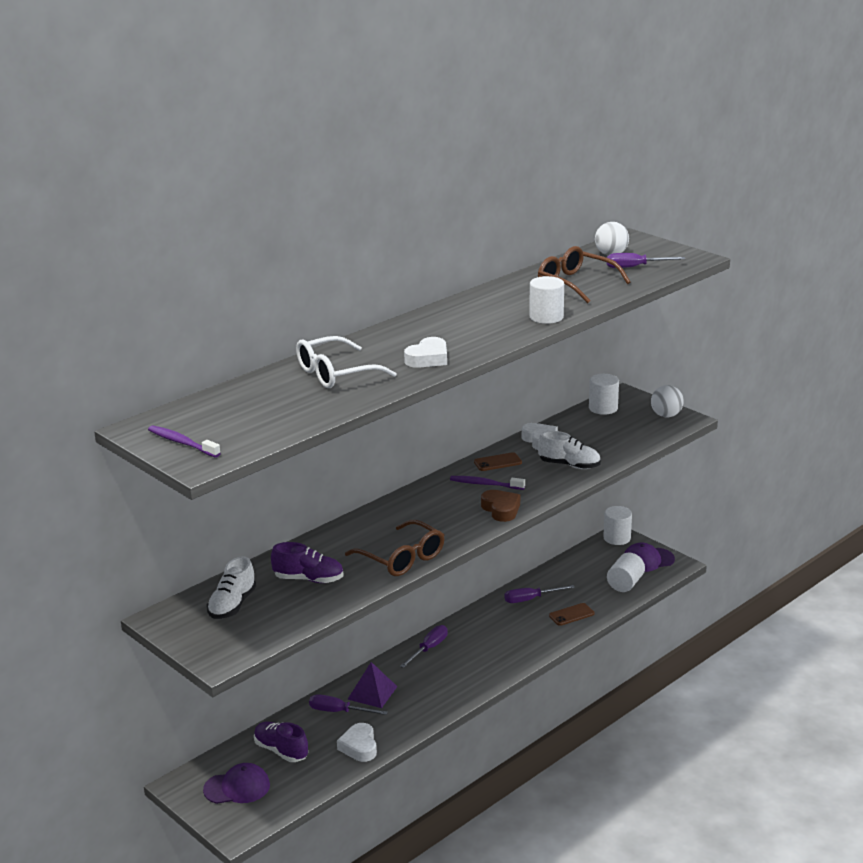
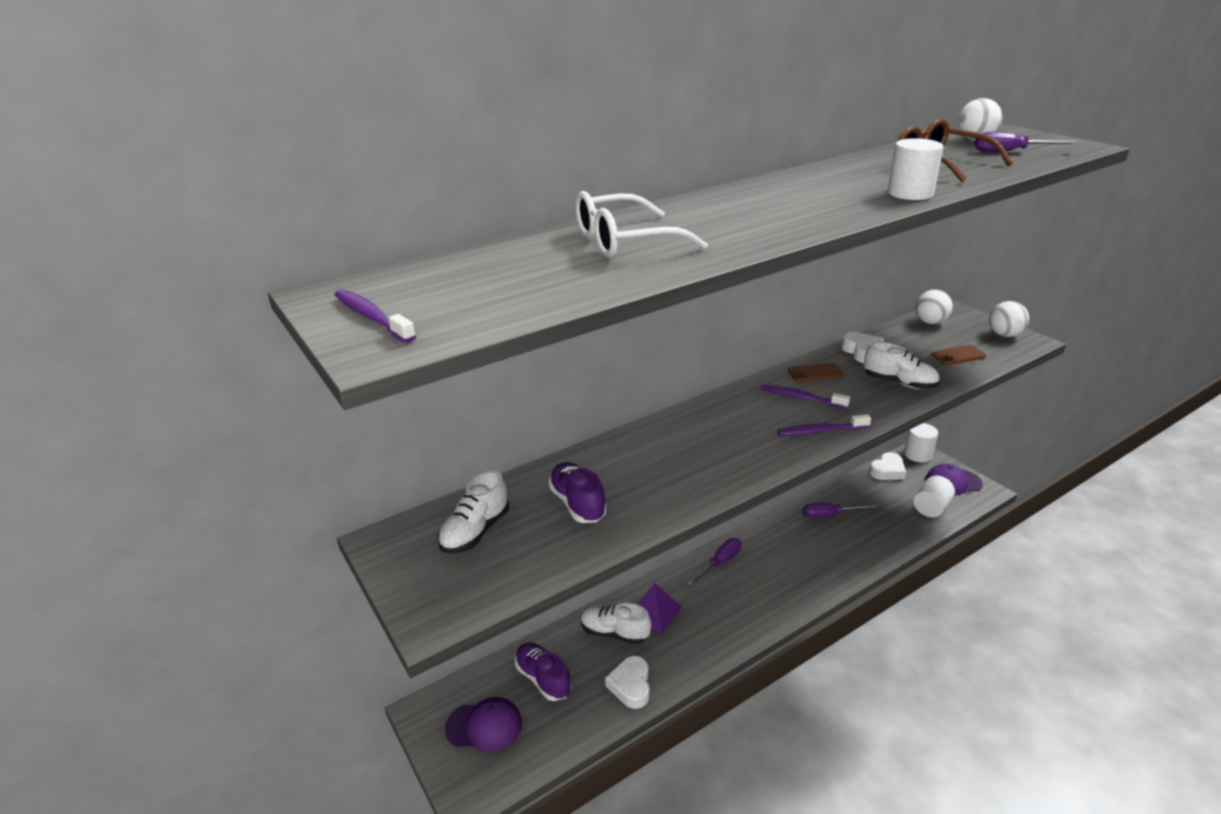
camera: 10 degrees right, 5 degrees up
(309, 579) = (577, 504): purple shoe -> purple shoe turned 135 degrees counterclockwise
(338, 711) = (614, 633): purple screwdriver -> white shoe
(402, 558) = (696, 485): brown glasses -> none
(428, 358) = (753, 230): white heart -> white heart (887, 471)
(501, 509) = (820, 431): brown heart -> purple toothbrush
(571, 615) = (874, 538): brown phone -> brown phone (958, 356)
(603, 408) = (930, 322): white cylinder -> white ball

